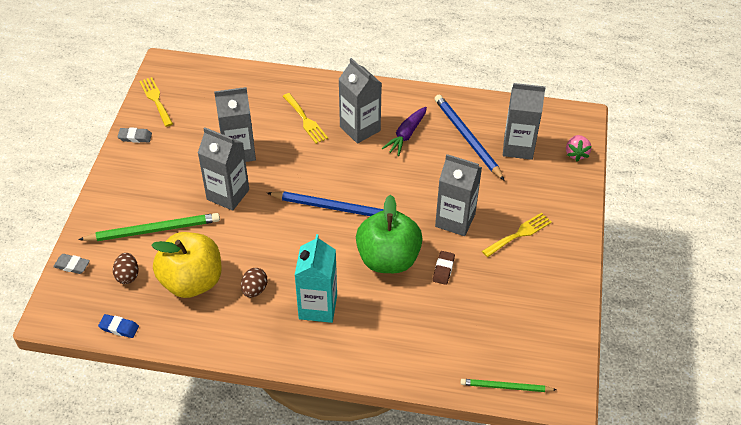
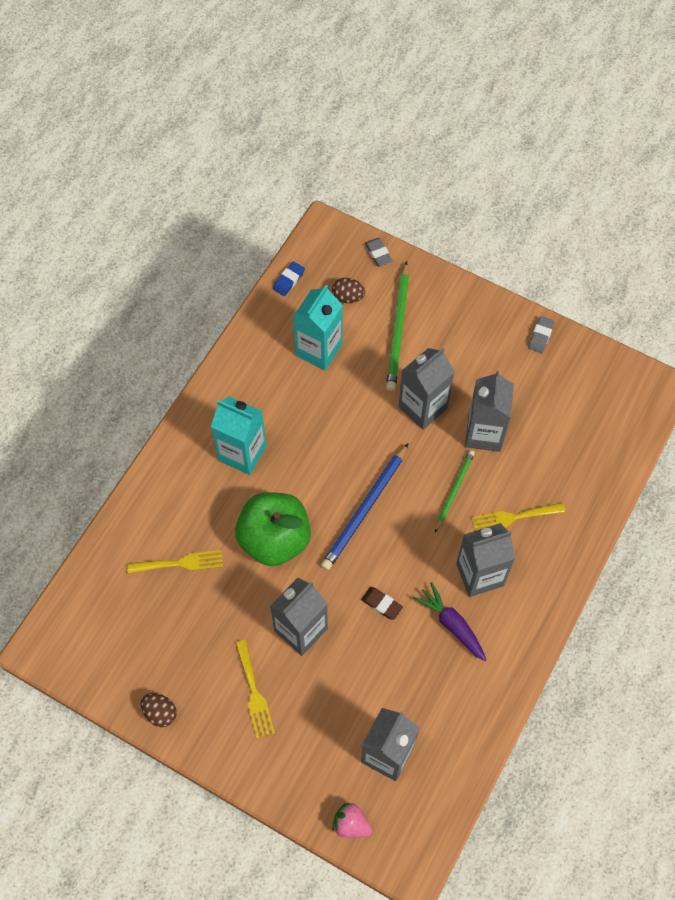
camera: 110 degrees right, 15 degrees up
(72, 265) = (378, 254): grey eraser -> grey eraser turned 60 degrees counterclockwise
(156, 99) = (597, 367): yellow fork -> yellow fork (180, 563)
(192, 281) = (319, 350): yellow apple -> turquoise carton
(254, 290) = (286, 402): brown egg -> brown egg (160, 713)
(443, 269) = (239, 590): brown eraser -> brown eraser (381, 604)
(467, 138) = (422, 696): blue pencil -> none
(506, 387) = (76, 595): green pencil -> green pencil (454, 490)

